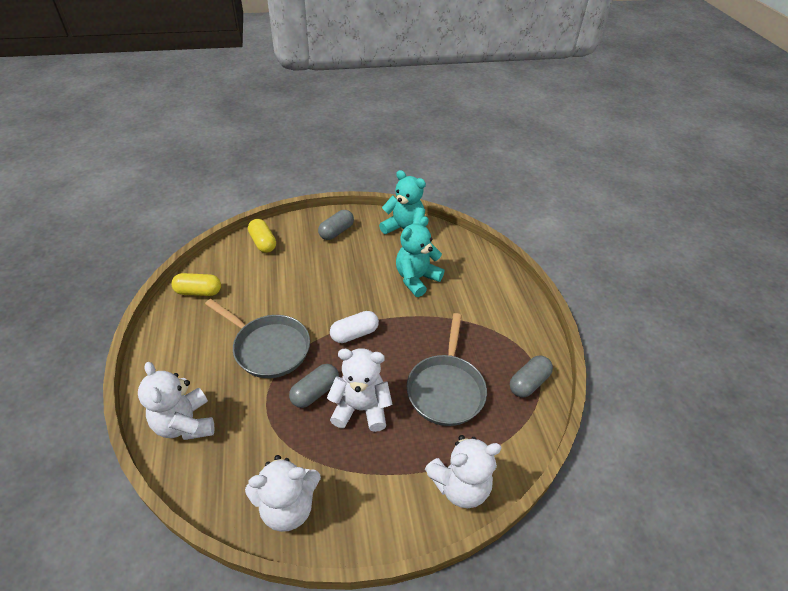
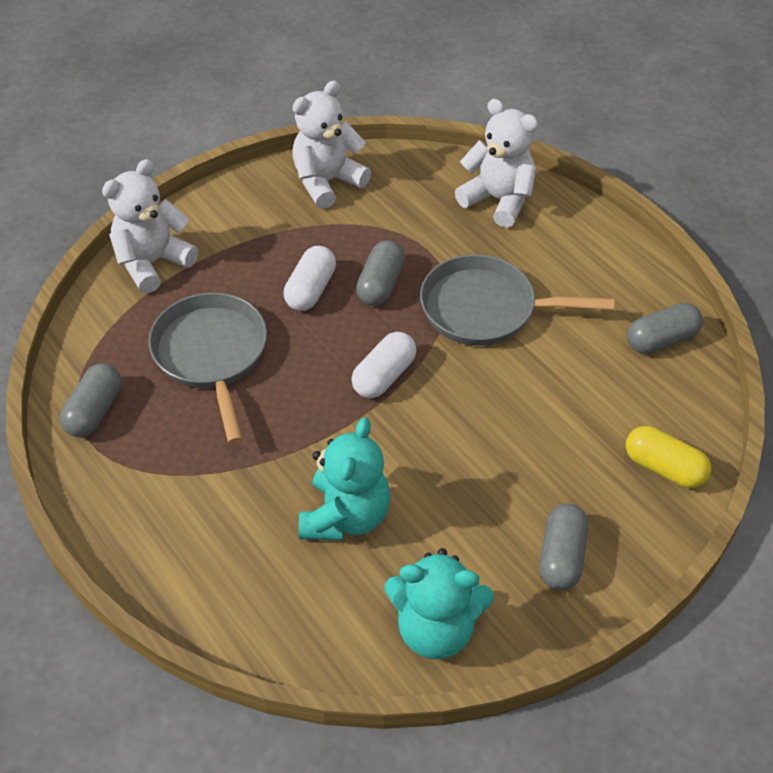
camera: 155 degrees right, 5 degrees up
(199, 292) = (661, 340): yellow capsule -> grey capsule
(361, 408) = (311, 290): white teddy bear -> white capsule

